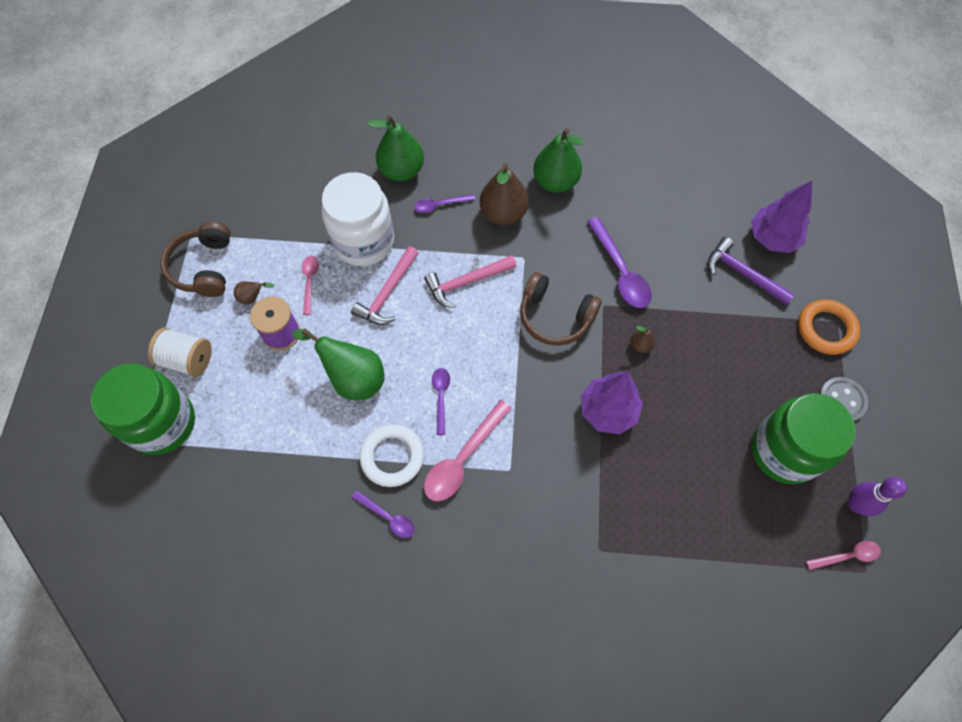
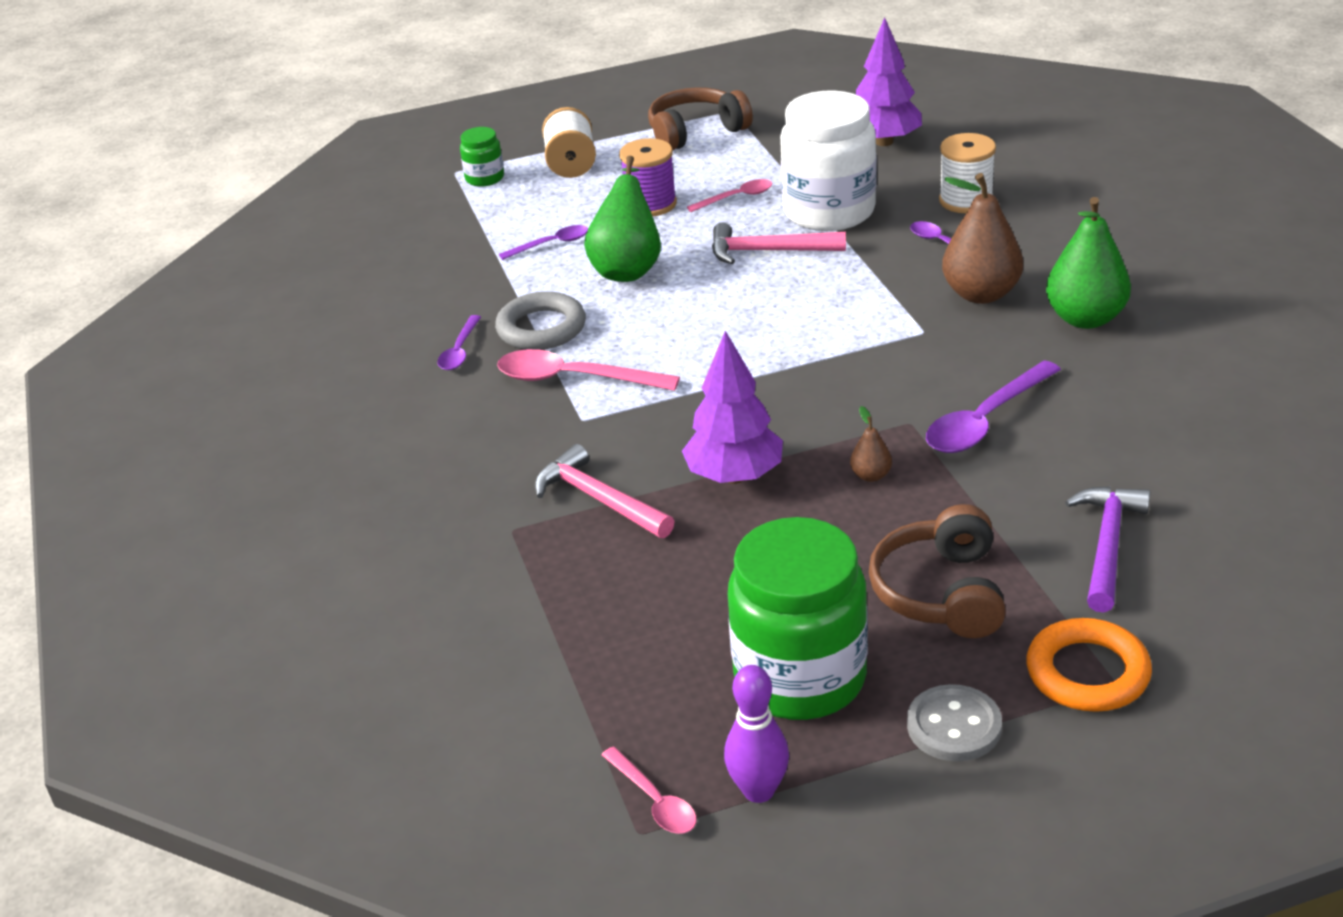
camera: 70 degrees right, 30 degrees down
(162, 423) = (484, 178): green jar -> green jar, size x0.46
(253, 297) = (682, 172): brown pear -> none
(392, 457) = (541, 328): white ring -> grey ring
(401, 171) = (966, 200): green pear -> white spool
(441, 397) = (650, 336): purple spoon -> purple spoon (551, 244)
(466, 282) = (839, 300): pink hammer -> pink hammer (599, 499)
(555, 316) = (851, 386): brown headphones -> brown headphones (941, 592)
(772, 238) = (1218, 561): purple tree -> purple tree (884, 142)

